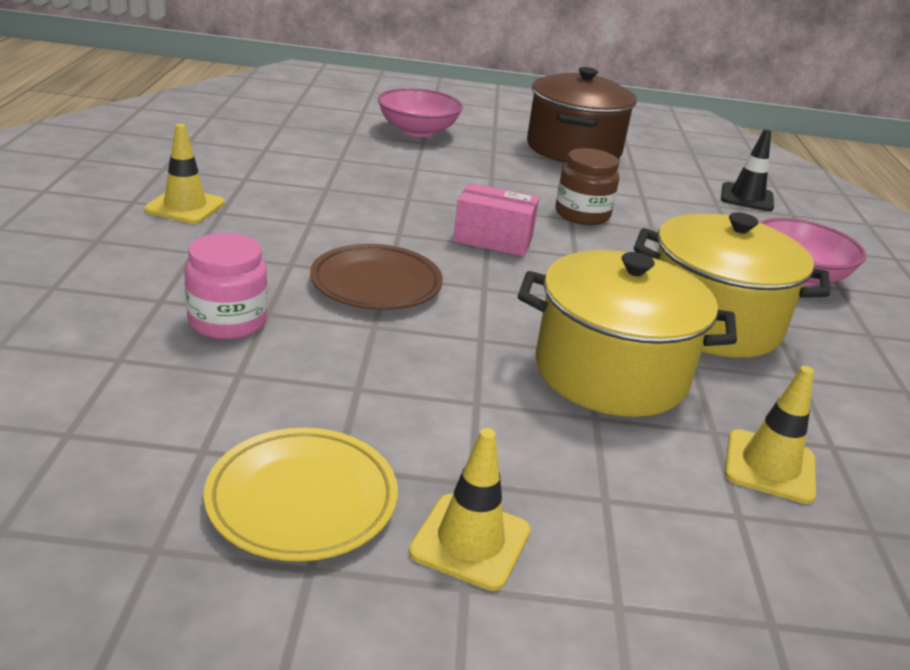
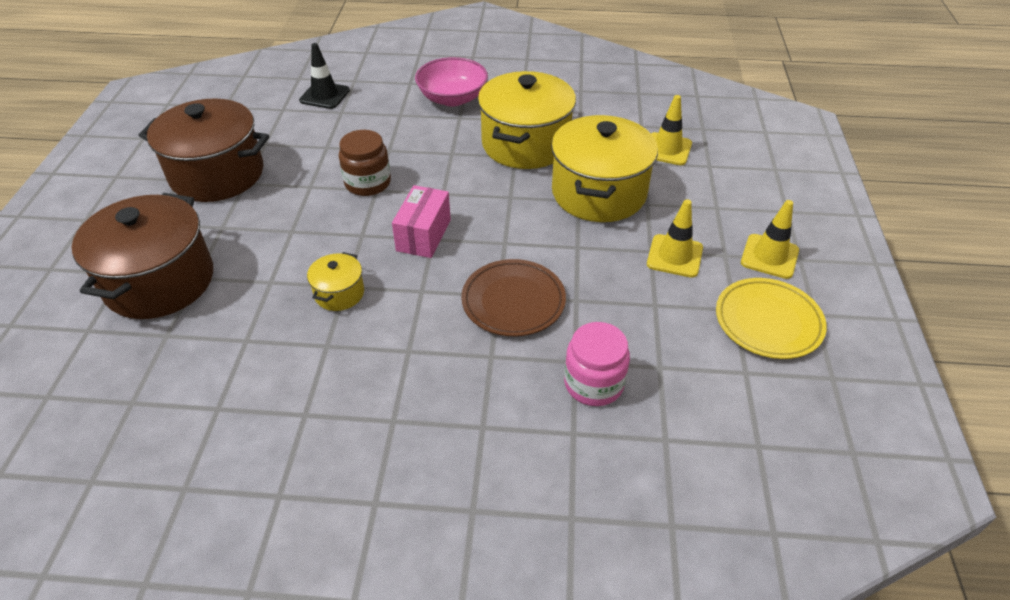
camera: 85 degrees left, 15 degrees up
(185, 206) = (383, 453): yellow traffic cone -> yellow traffic cone (674, 256)
(397, 195) = (339, 293): none -> yellow pot
(418, 131) = (159, 281): pink bowl -> brown pot

